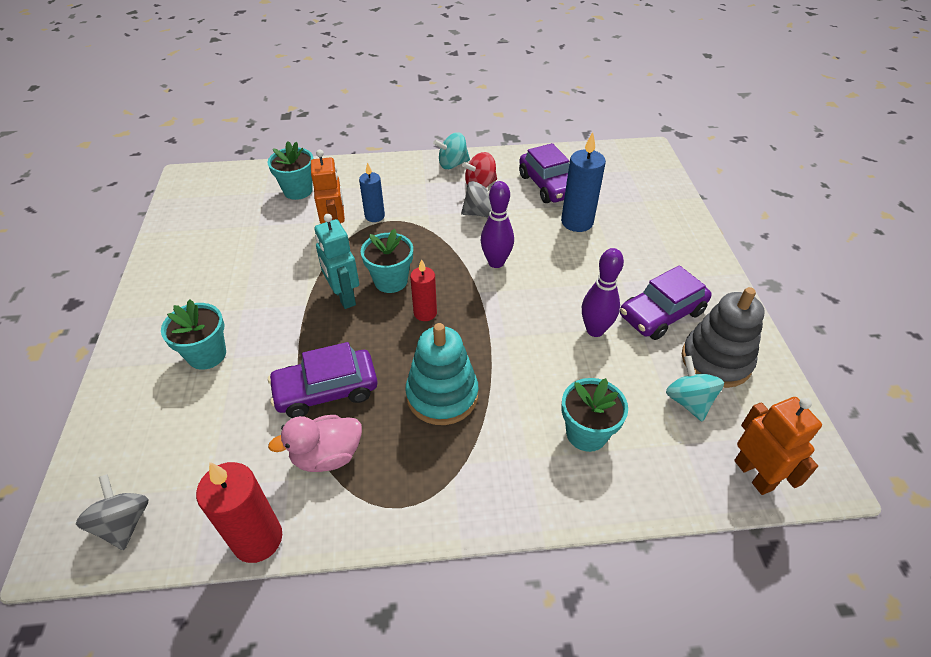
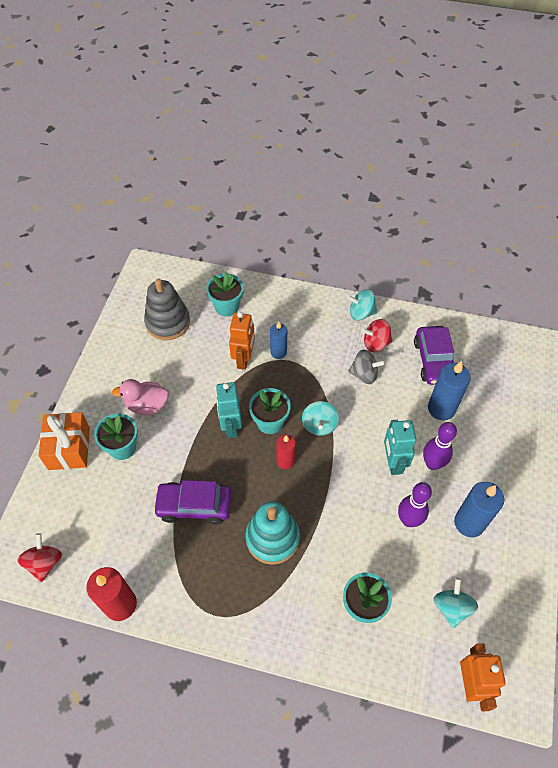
camera: 20 degrees right, 10 degrees up
(124, 523) = (44, 563): grey spinning top -> red spinning top
(130, 375) = (69, 448): none -> orange gift
(327, 456) = (179, 559): pink duck -> pink duck (147, 405)
(451, 269) = (319, 425): none -> turquoise spinning top
(496, 262) = (357, 430): purple bowling pin -> purple bowling pin (432, 464)
(550, 281) = (393, 462): none -> turquoise robot
(661, 314) = (469, 523): purple car -> blue candle
(716, 360) = (491, 580): grey stacking toy -> grey stacking toy (168, 322)

